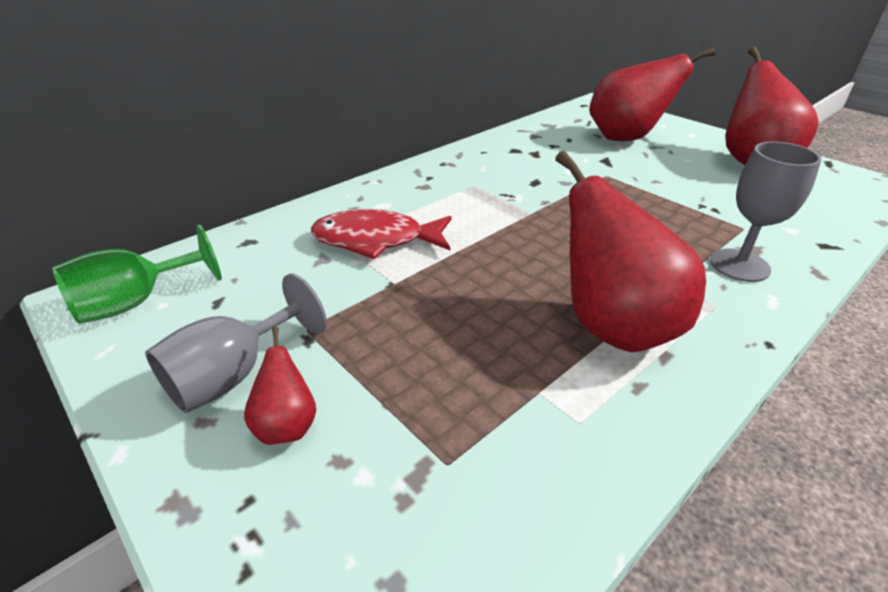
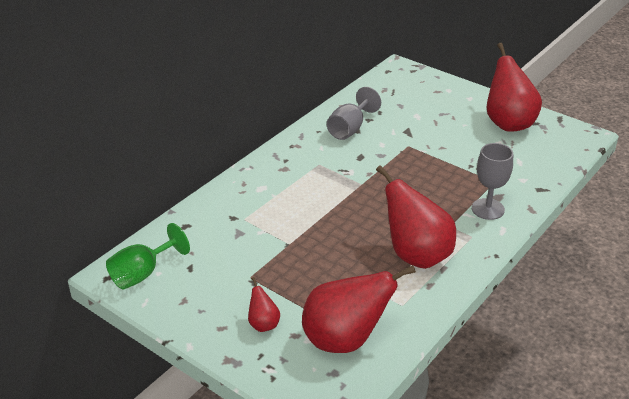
camera: 10 degrees left, 0 degrees up
(234, 375) = (224, 305): grey goblet -> grey goblet (350, 129)
(376, 240) = (267, 216): red fish -> none
(626, 138) = (421, 107): red pear -> red pear (345, 340)

